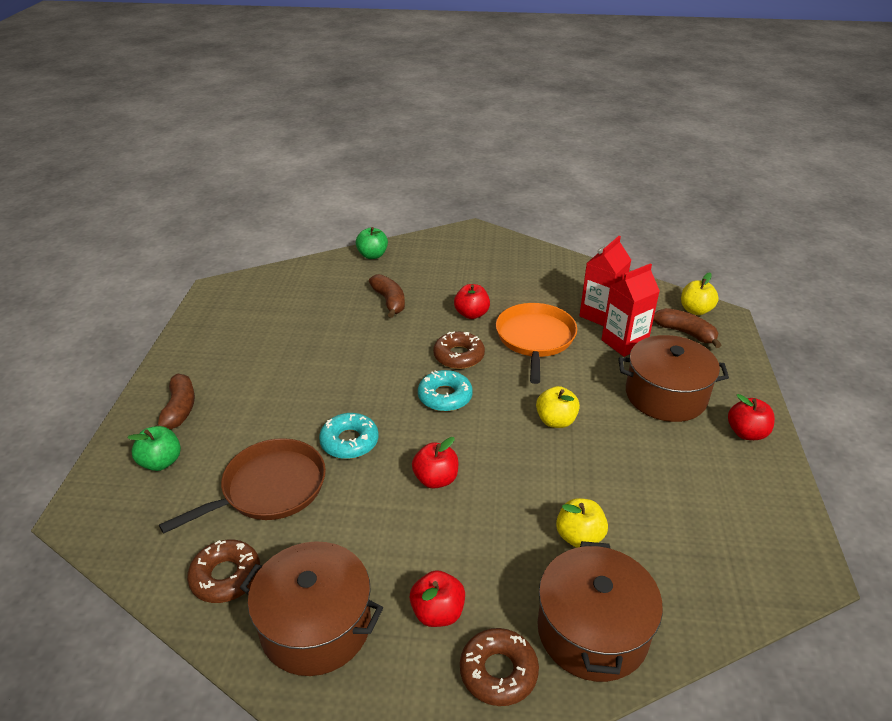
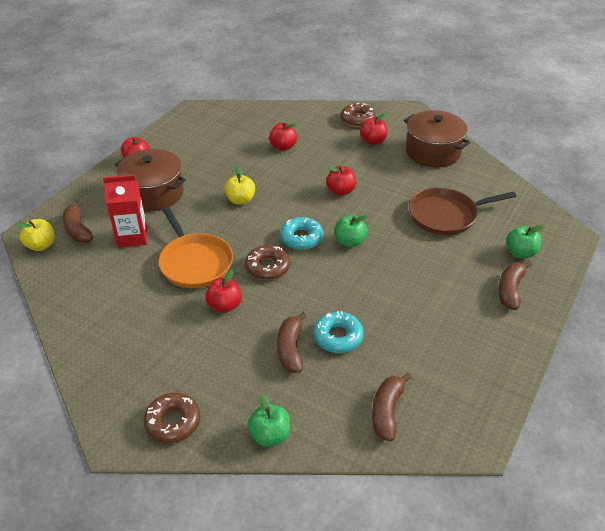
camera: 155 degrees left, 5 degrees up
(226, 576) = (476, 181): brown donut -> brown donut (173, 422)
(290, 286) = (387, 411): none -> brown banana
(349, 441) = (385, 228): turquoise donut -> turquoise donut (338, 337)
(385, 409) = (350, 242): none -> green apple
(535, 339) = (195, 262): orange pan -> orange pan turned 60 degrees counterclockwise
(579, 537) = (283, 147): yellow apple -> red apple
(592, 630) = (308, 119): brown pot -> none
(600, 315) = (119, 267): red carton -> none

